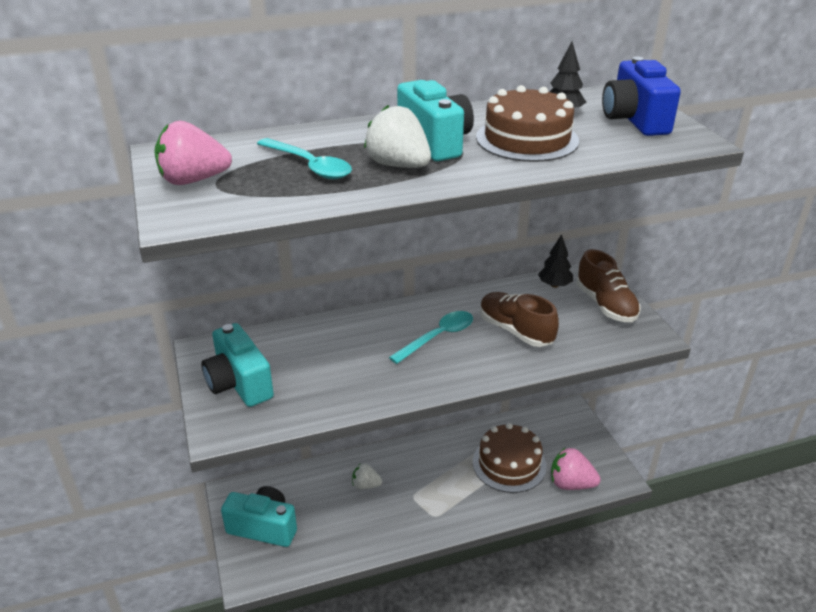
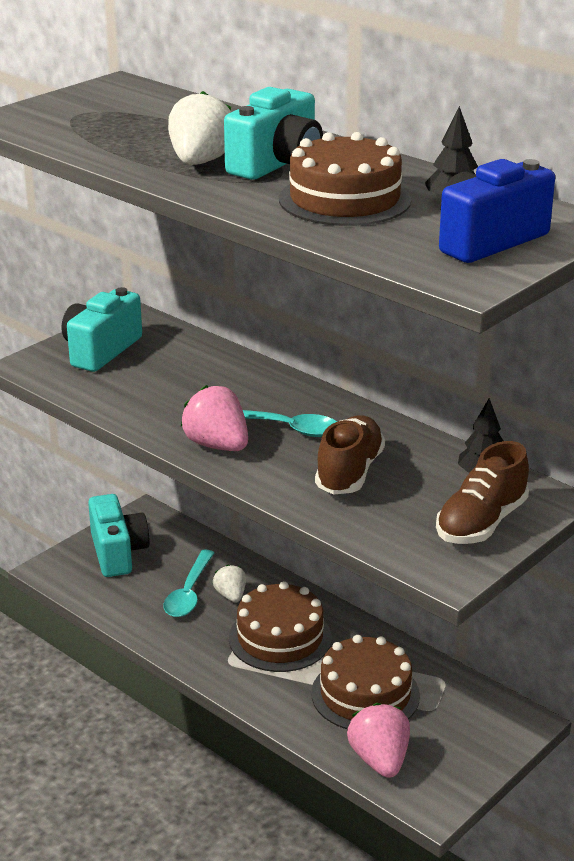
camera: 60 degrees right, 5 degrees down
(193, 180) = (76, 105): pink strawberry -> pink strawberry (217, 445)
(309, 166) = (155, 133): turquoise spoon -> turquoise spoon (189, 593)
(428, 479) = (280, 638): none -> brown cake

